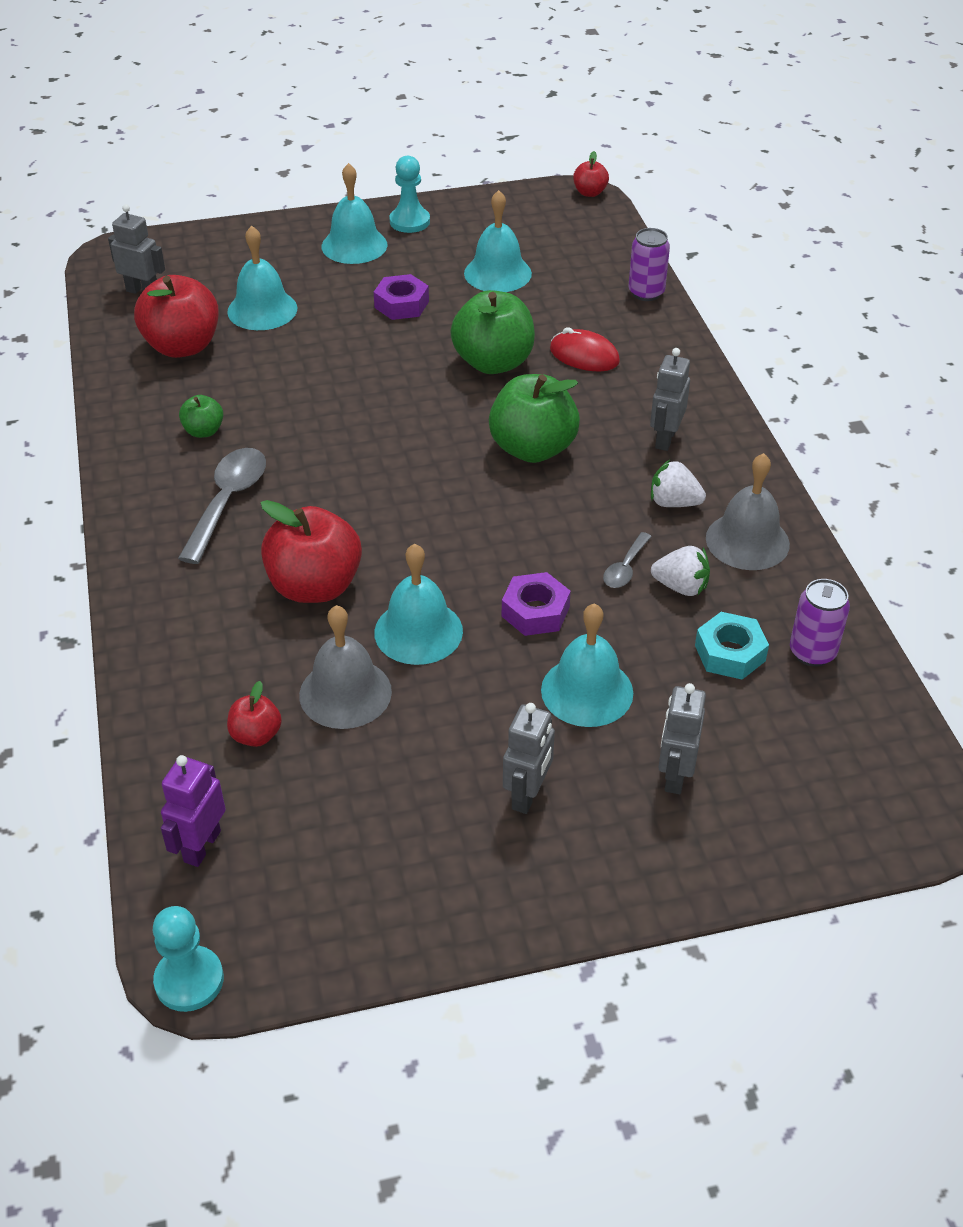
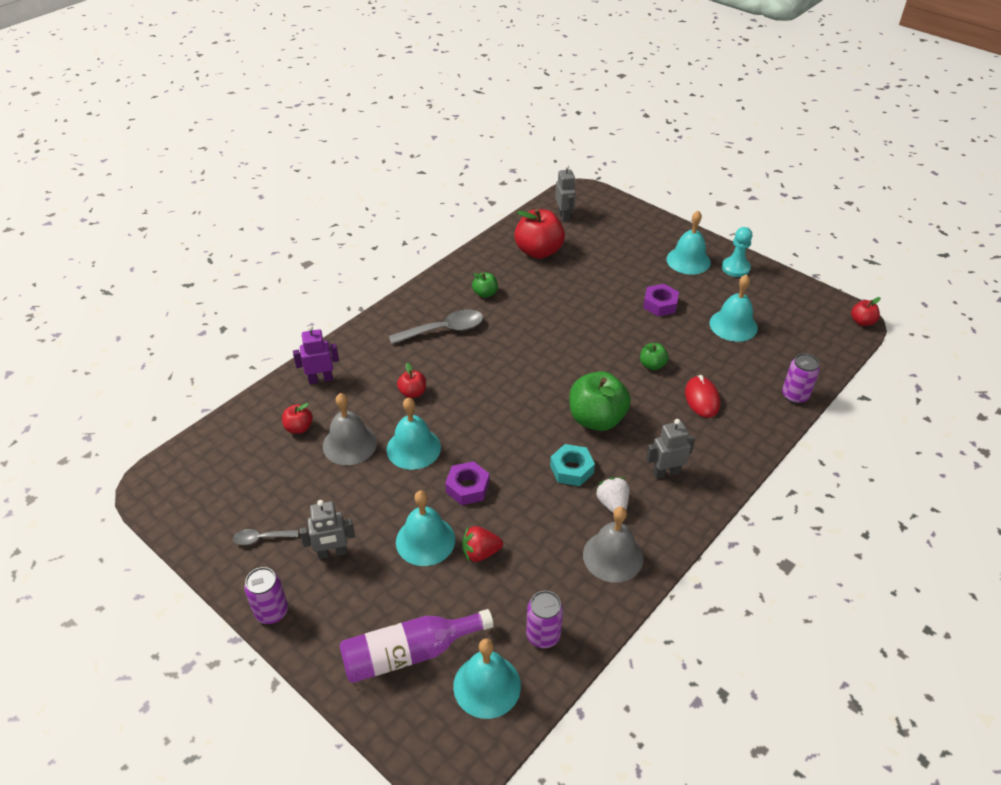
camera: 55 degrees right, 0 degrees up
(189, 980) = (143, 487): turquoise pawn -> none
(201, 846) = (220, 448): purple robot -> purple robot (321, 379)
(262, 310) = (596, 260): turquoise bell -> turquoise bell (487, 685)
(315, 586) = (412, 393): red apple -> red apple, size x0.49
(493, 362) = (652, 365): green apple -> green apple, size x0.49
(576, 904) = (272, 612): none -> purple can
(625, 568) = (536, 509): grey spoon -> grey spoon (261, 538)
(650, 649) = (480, 553): none -> red strawberry
(675, 775) = (391, 612): grey robot -> none
(681, 587) = (543, 542): white strawberry -> none
(730, 653) = (508, 593): turquoise nut -> turquoise nut (571, 469)
(750, 786) = (409, 653): none -> purple bottle

